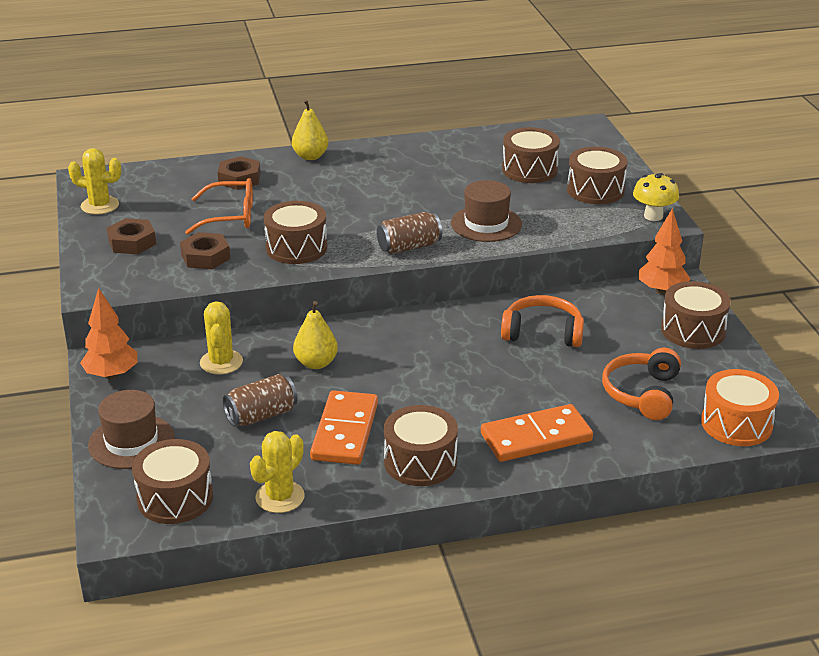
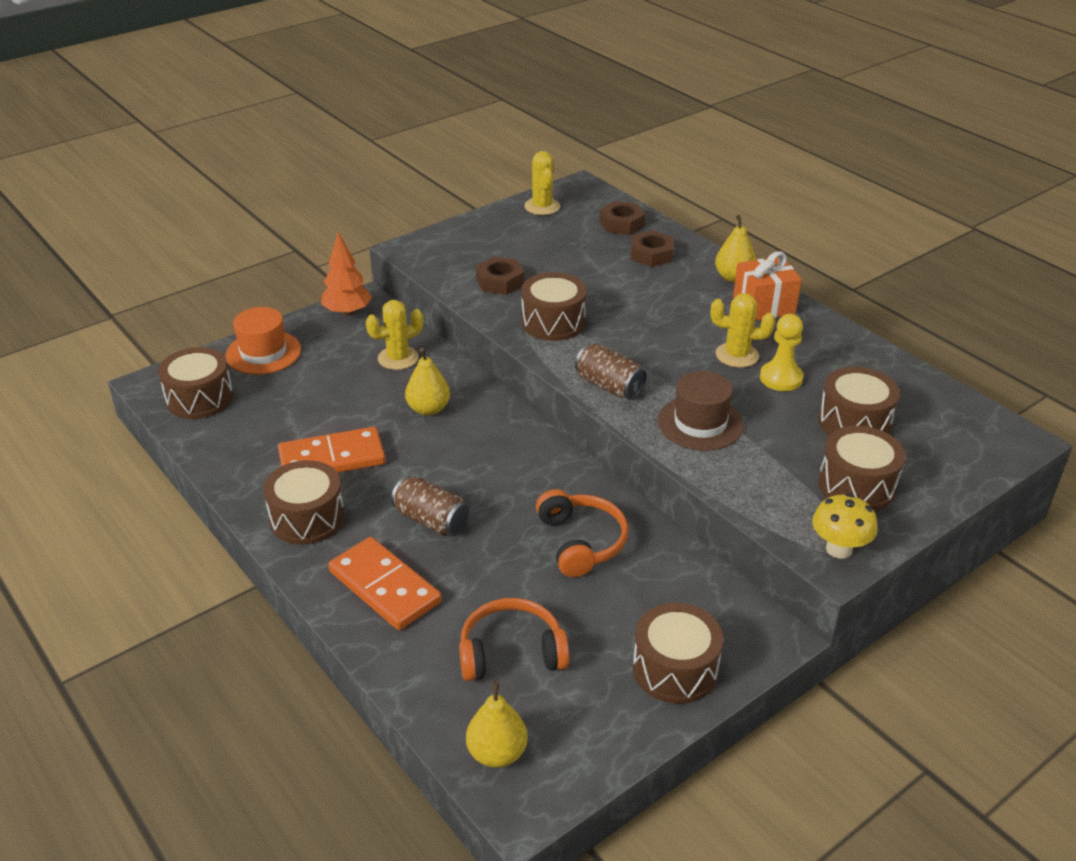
camera: 65 degrees right, 5 degrees up
(131, 442) = (263, 353): brown hat -> orange hat
(132, 242) = (495, 240): brown nut -> brown nut (621, 223)
(230, 216) = (579, 271): orange glasses -> none
(261, 415) = (332, 404): brown can -> brown can (431, 520)
(280, 497) = (222, 451): yellow cactus -> yellow cactus (737, 355)
(361, 157) = (764, 306): none -> orange gift
(458, 179) = (781, 378): none -> yellow pawn
(662, 291) = (744, 620): orange tree -> none
(736, 424) = (497, 753): orange drum -> yellow pear

